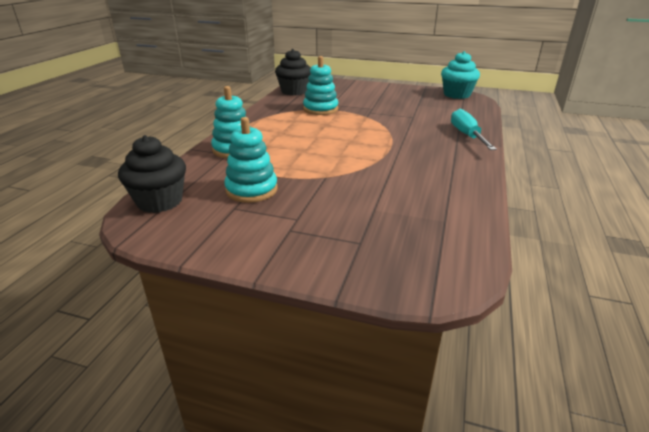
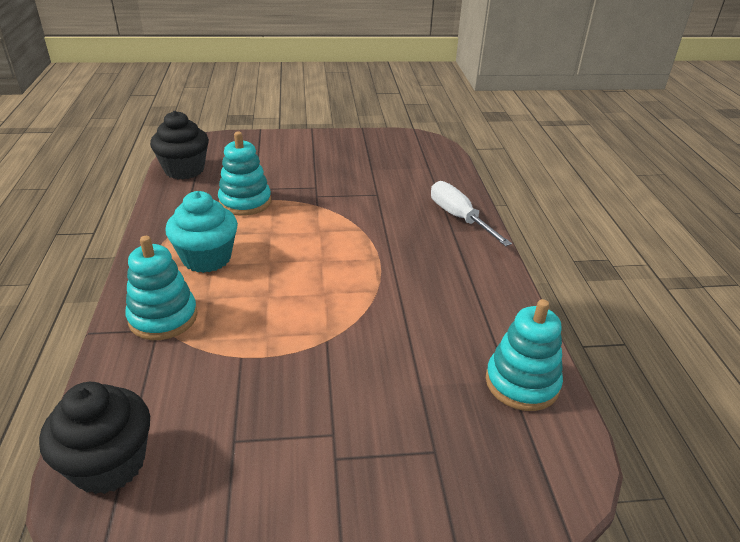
camera: 25 degrees left, 5 degrees up
(251, 190) = (238, 396): turquoise stacking toy -> turquoise stacking toy (522, 383)
(457, 94) = (409, 140): turquoise cupcake -> turquoise cupcake (207, 258)
(467, 135) = (459, 218): turquoise screwdriver -> white screwdriver

